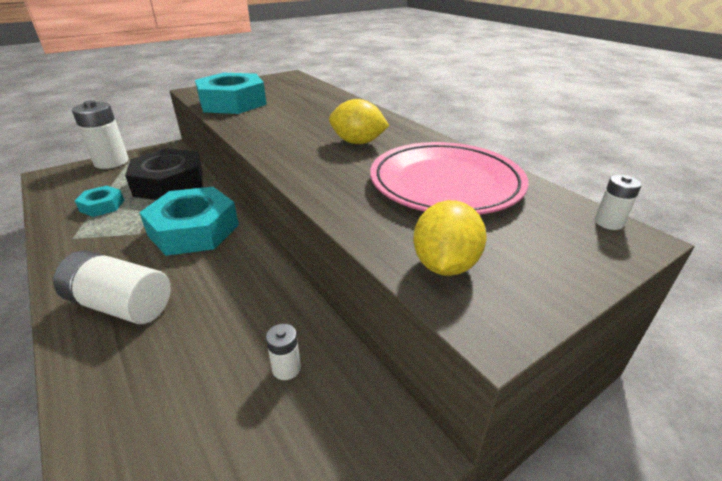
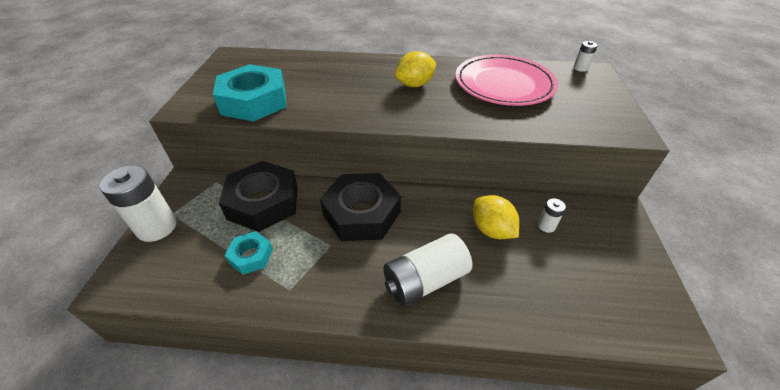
camera: 50 degrees left, 10 degrees up
(193, 230) = (361, 213): turquoise nut -> black nut
(445, 265) = (582, 122): yellow lemon -> yellow lemon (491, 230)

